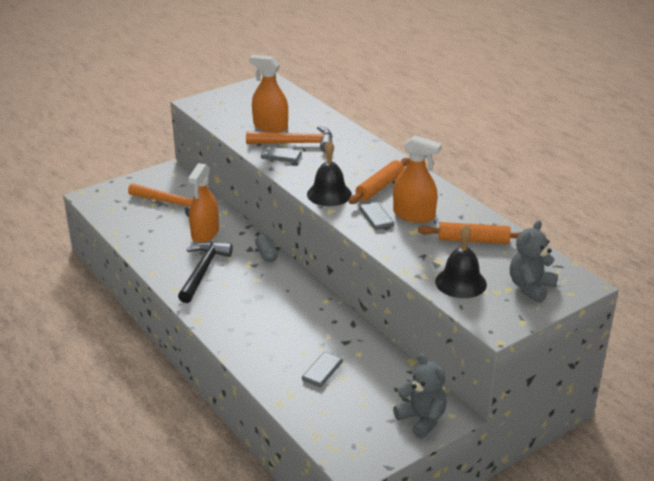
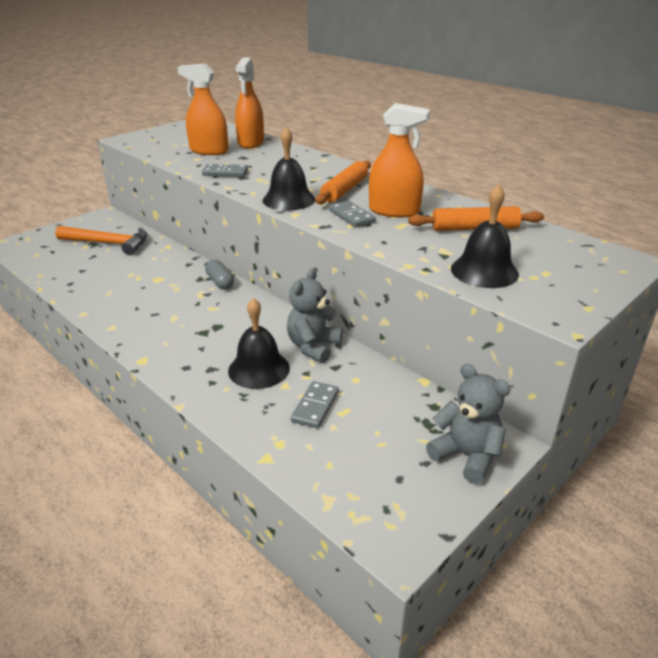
camera: 10 degrees left, 0 degrees up
(202, 271) = (146, 306): black hammer -> none
(205, 233) = (146, 268): orange spray bottle -> orange spray bottle (251, 143)
(285, 337) = (259, 369): none -> black bell
(296, 143) = (240, 162): orange hammer -> none
(530, 287) = (572, 269): grey teddy bear -> grey teddy bear (313, 347)

